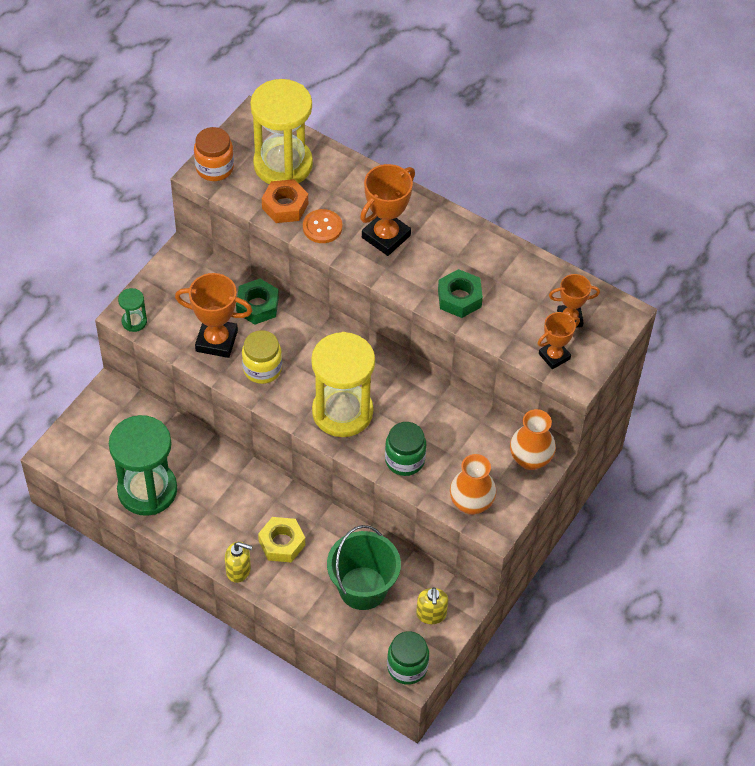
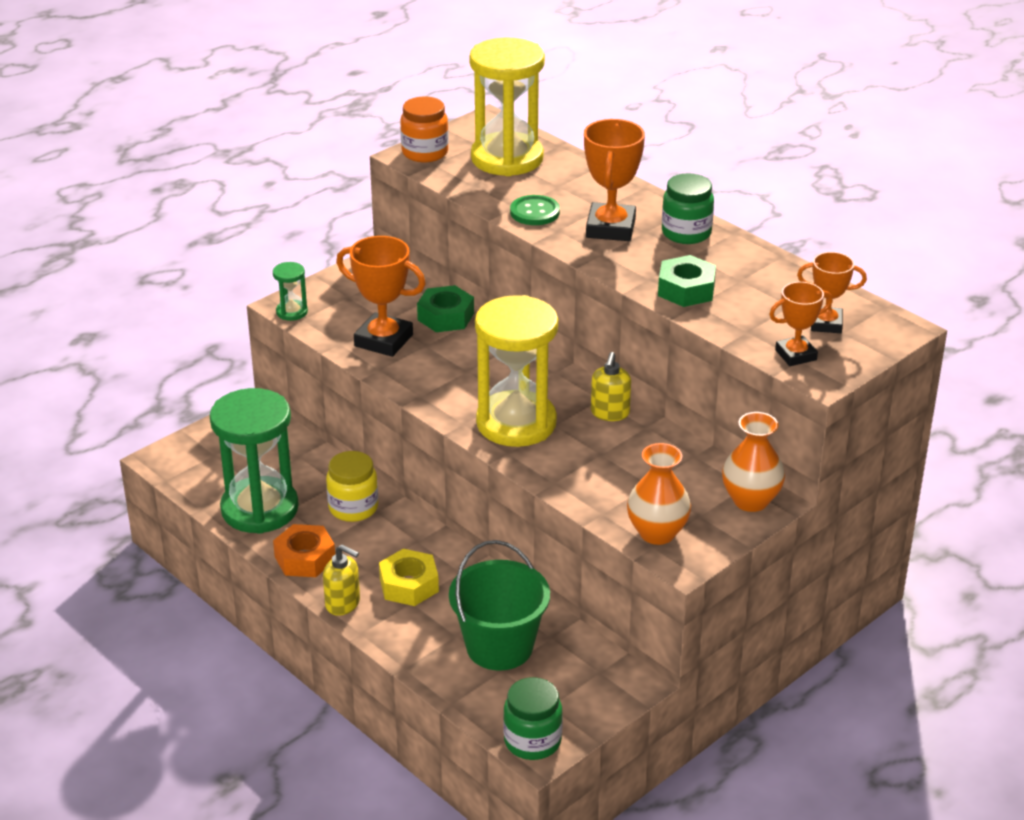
camera: 15 degrees right, 20 degrees down
(262, 369) = (430, 372): yellow jar -> yellow jar (353, 508)
(285, 206) = (496, 190): orange nut -> orange nut (305, 558)
(322, 227) = (535, 212): orange button -> green button
(386, 236) = (610, 228): orange trophy -> orange trophy turned 45 degrees counterclockwise
(404, 460) = (581, 479): green jar -> green jar (686, 233)
(431, 614) = (583, 689): yellow soap dispenser -> yellow soap dispenser (610, 413)

